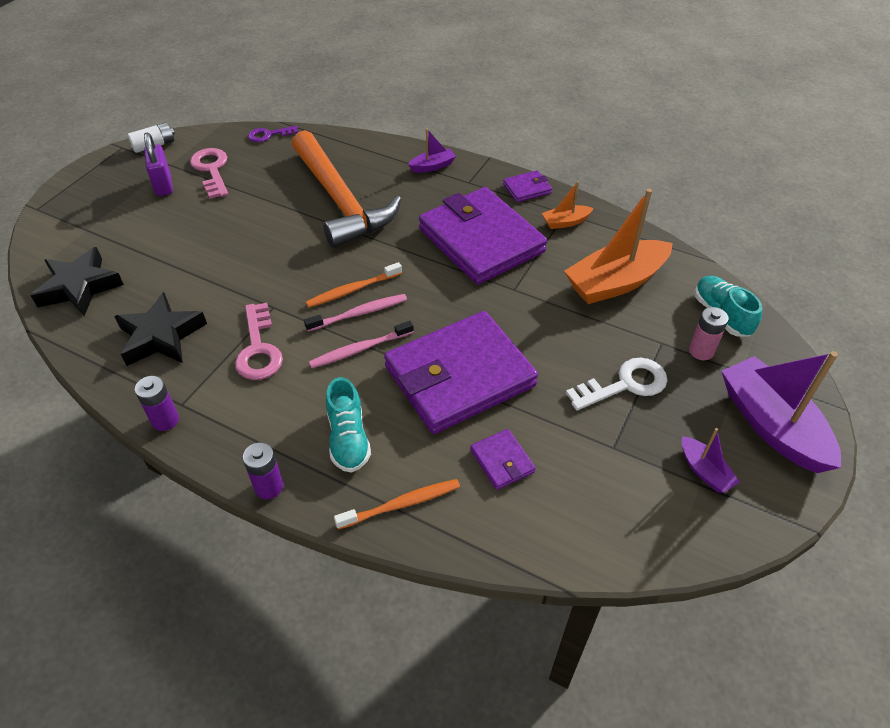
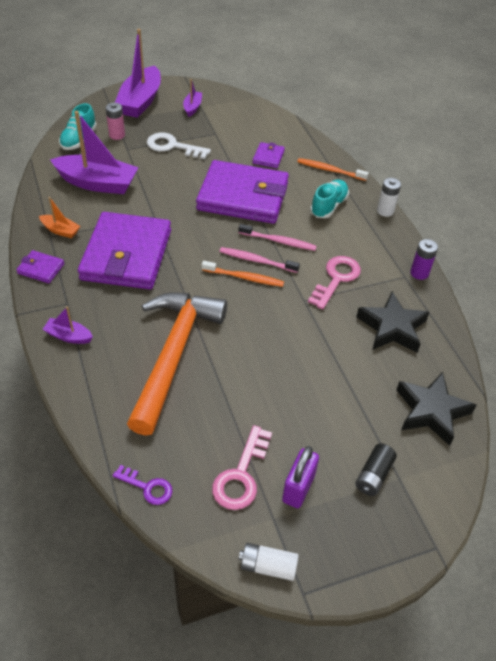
camera: 140 degrees left, 0 degrees up
(109, 220) = (373, 475): none -> black battery
(269, 487) = (385, 211): purple battery -> white battery
(615, 283) = (97, 183): orange boat -> purple boat

